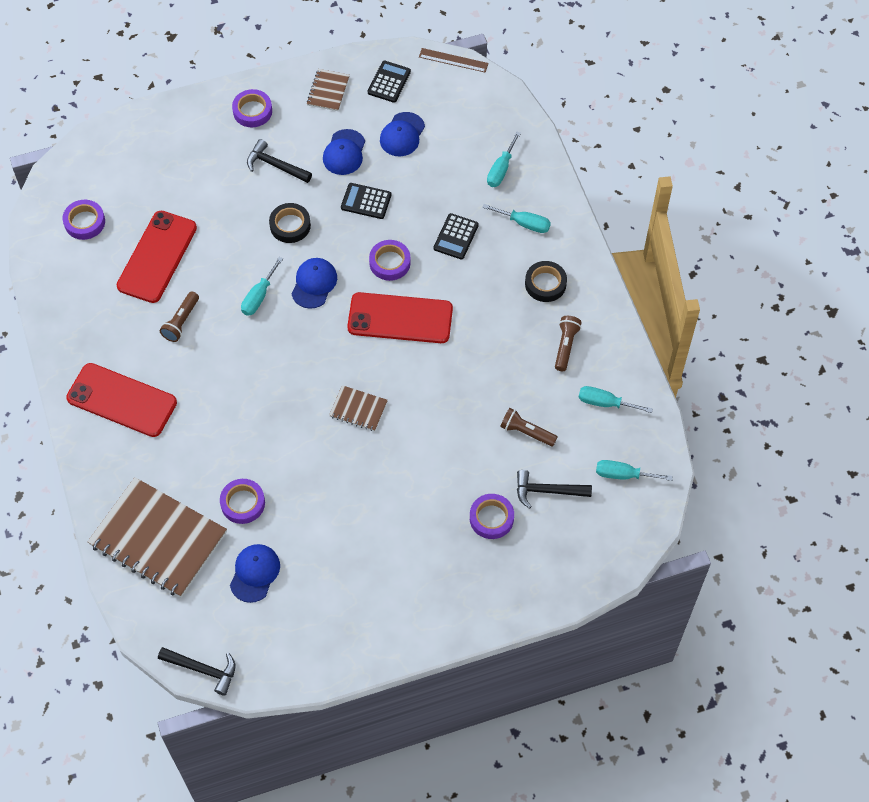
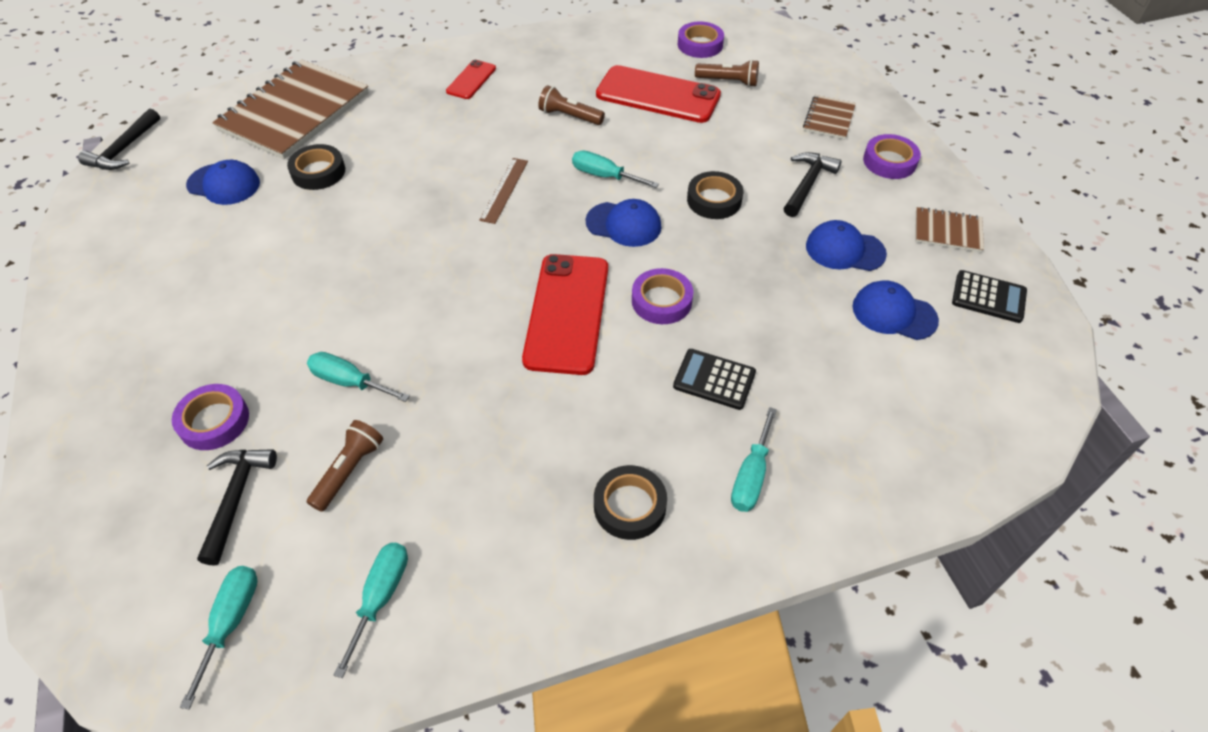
camera: 90 degrees right, 10 degrees down
(122, 400) = (471, 80): red phone -> red phone, size x0.51
(243, 503) = (318, 172): purple tape -> black tape
(358, 409) = (426, 271): brown notebook -> brown notebook (828, 119)
(366, 201) = (764, 274): black calculator -> none
(453, 60) = (1064, 378): brown ruler -> brown ruler (504, 190)
(501, 169) = (857, 443): turquoise screwdriver -> turquoise screwdriver (349, 382)
(565, 346) = (503, 535): brown flashlight -> brown flashlight (728, 81)

